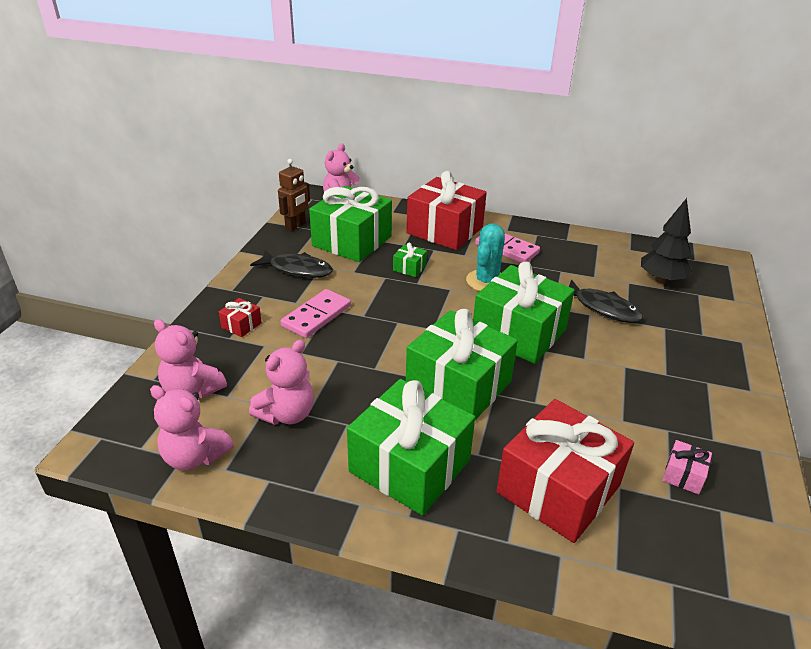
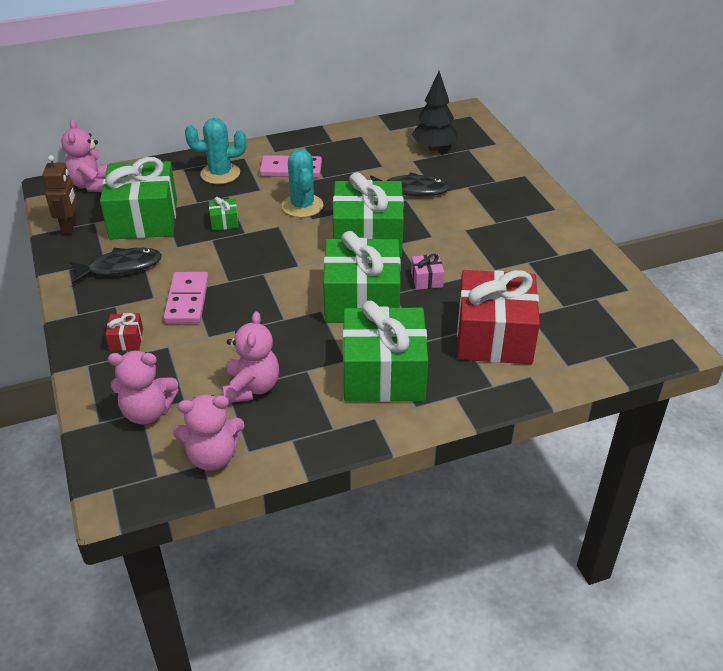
camera: 35 degrees left, 5 degrees up
(444, 230) = (220, 174): red gift -> turquoise cactus
(683, 475) = (560, 287): pink gift -> pink gift (426, 279)

